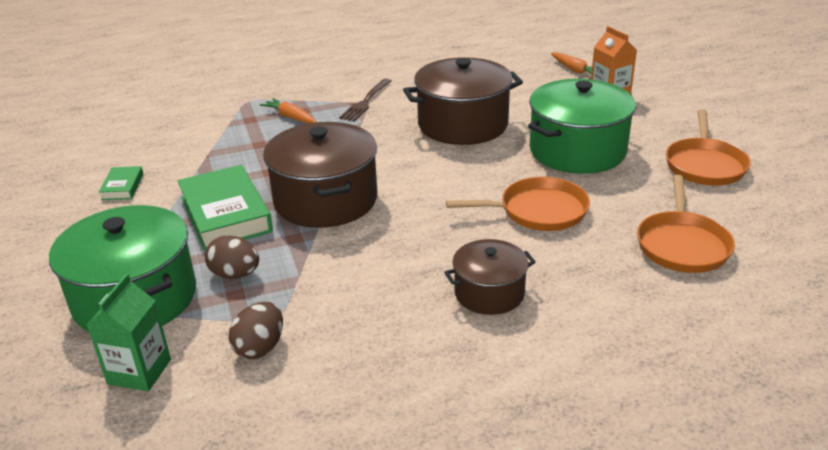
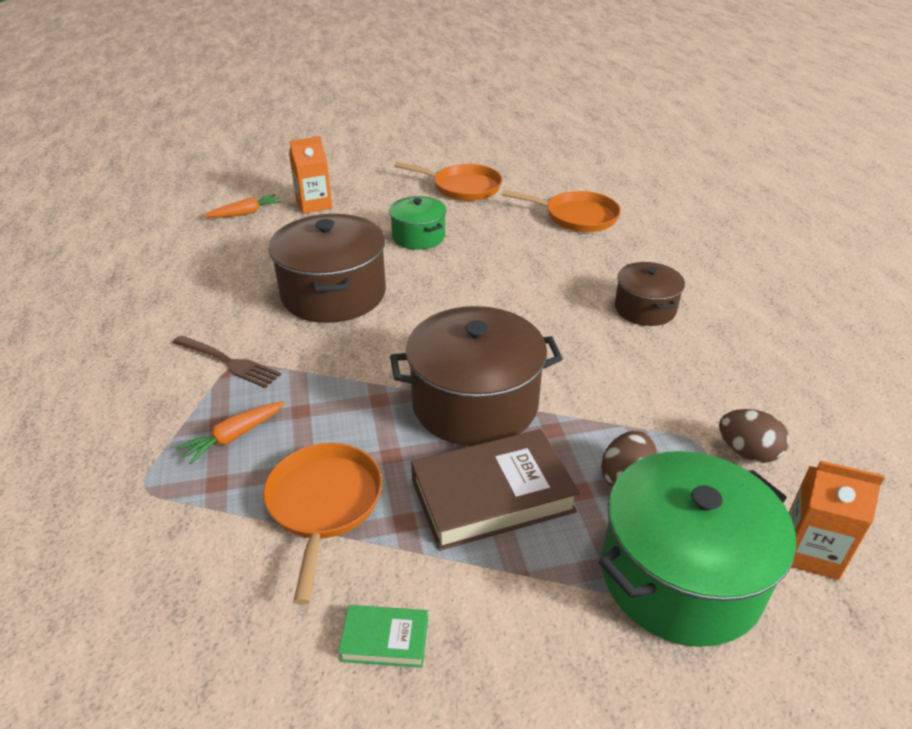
camera: 85 degrees left, 5 degrees up
(139, 371) = (810, 551): green carton -> orange carton
(225, 214) = (492, 496): green book -> brown book
(538, 211) = (520, 270): orange pan -> orange pan (324, 504)
(577, 150) = (418, 236): green pot -> green pot, size x0.57

